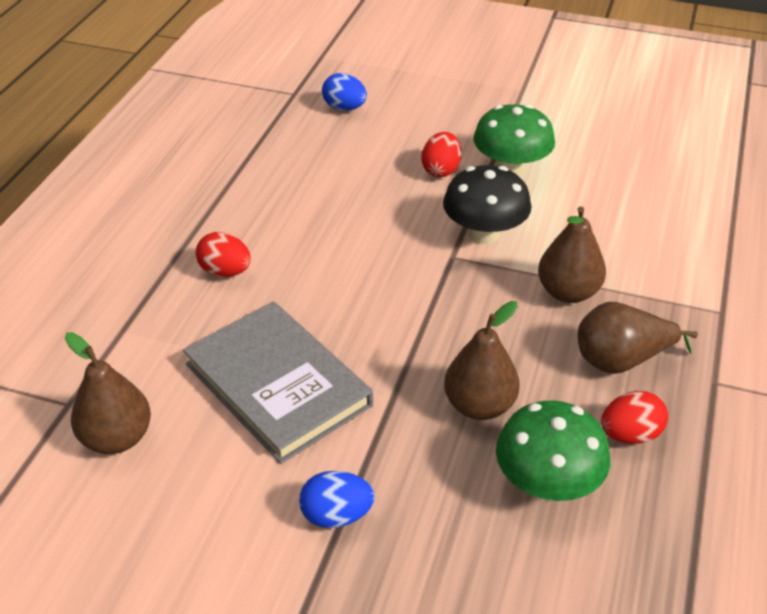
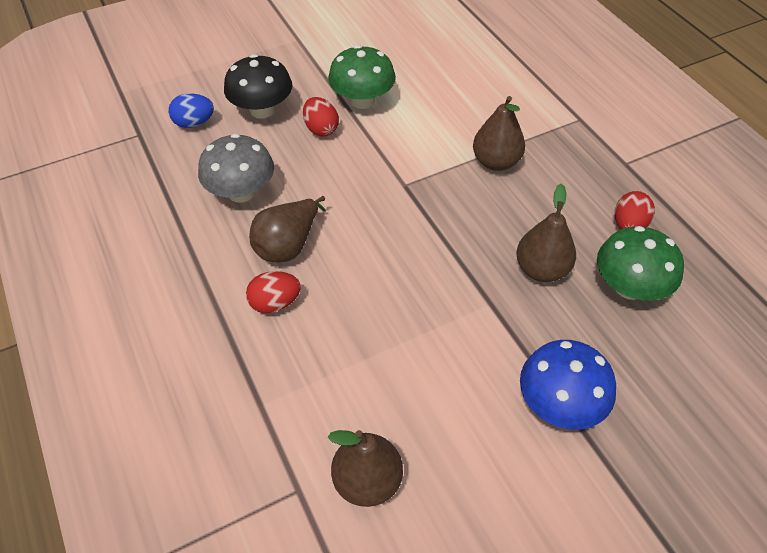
camera: 45 degrees left, 10 degrees up
(277, 385) = (417, 353): grey book -> none
(310, 178) = (241, 192): none -> grey mushroom
(336, 515) = (559, 404): blue egg -> blue mushroom
(484, 233) = (403, 156): black mushroom -> black mushroom (262, 110)
(621, 360) = (572, 184): brown pear -> brown pear (288, 245)

